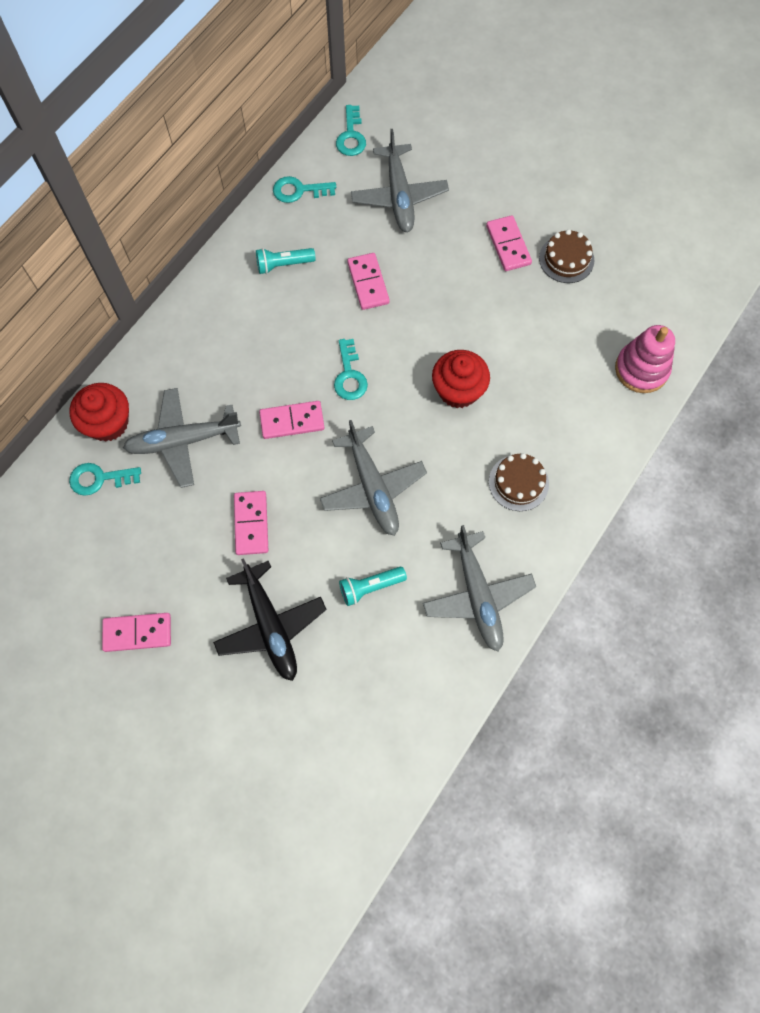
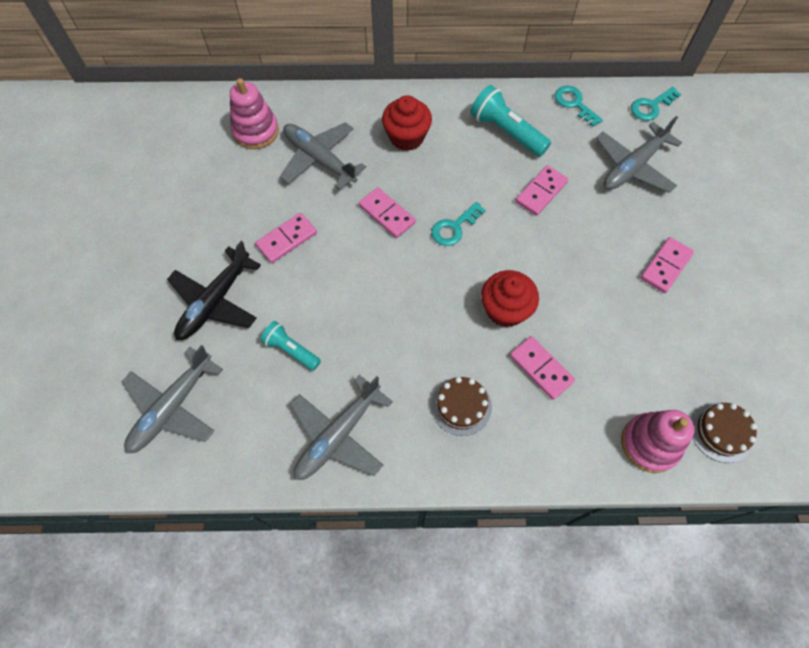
camera: 55 degrees right, 5 degrees down
(99, 479) = (255, 131): turquoise key -> pink stacking toy
(108, 423) = (300, 110): red cupcake -> red cupcake (406, 137)
(137, 633) = (158, 223): pink domino -> pink domino (541, 368)
(283, 265) = (506, 131): turquoise flashlight -> turquoise flashlight, size x1.61
(372, 488) = (374, 300): grey plane -> grey plane (172, 407)
(566, 259) = (696, 317): brown cake -> brown cake (721, 432)

